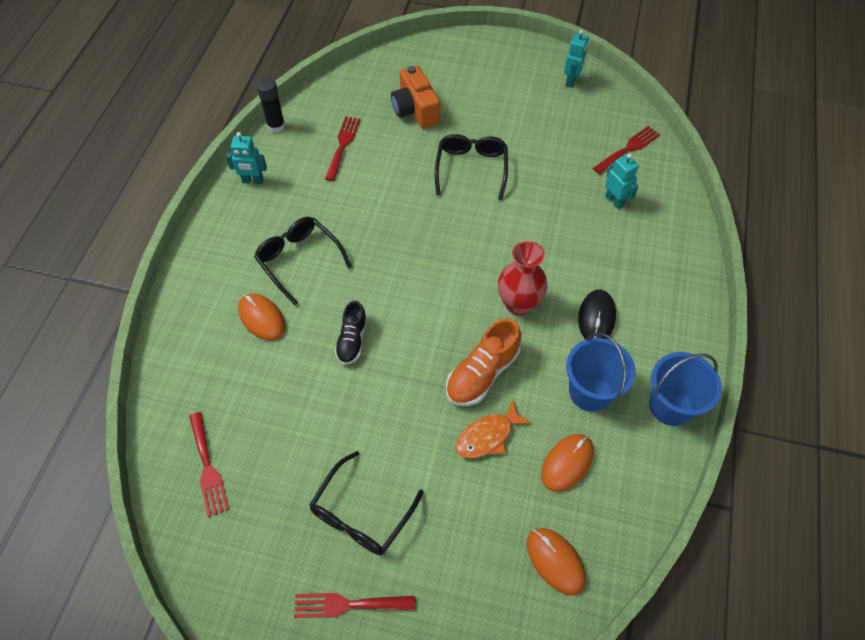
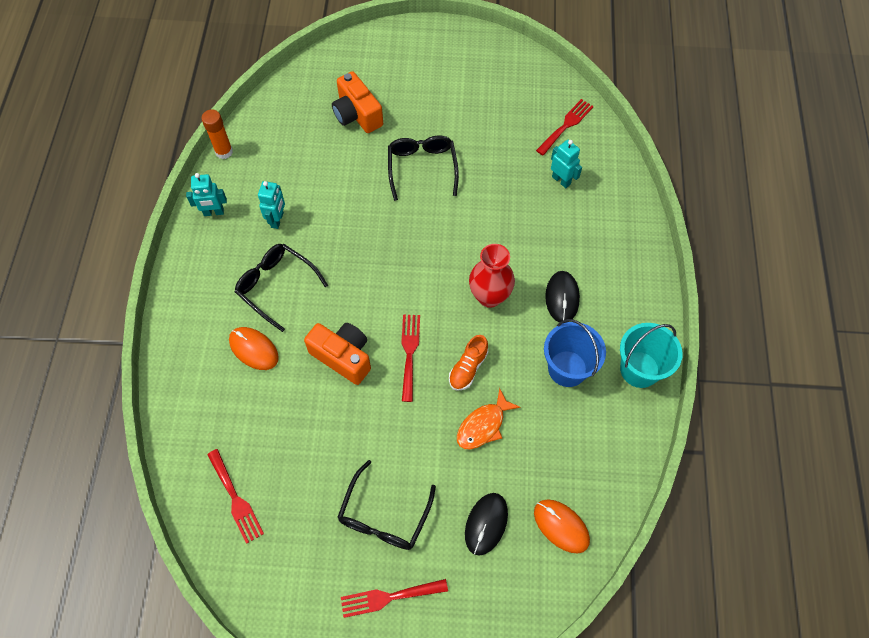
camera: 10 degrees left, 5 degrees up
(276, 126) = (224, 152): black glue stick -> orange glue stick
(343, 145) = (294, 162): red fork -> red fork (409, 352)
(352, 340) = (343, 356): black shoe -> orange camera
(471, 543) = (486, 524): none -> black mouse
(482, 373) = (468, 368): orange shoe -> orange shoe, size x0.65
(567, 463) = (557, 437): orange mouse -> none
(571, 81) = (502, 62): turquoise robot -> turquoise robot (277, 220)
(670, 405) = (639, 369): blue bucket -> turquoise bucket

